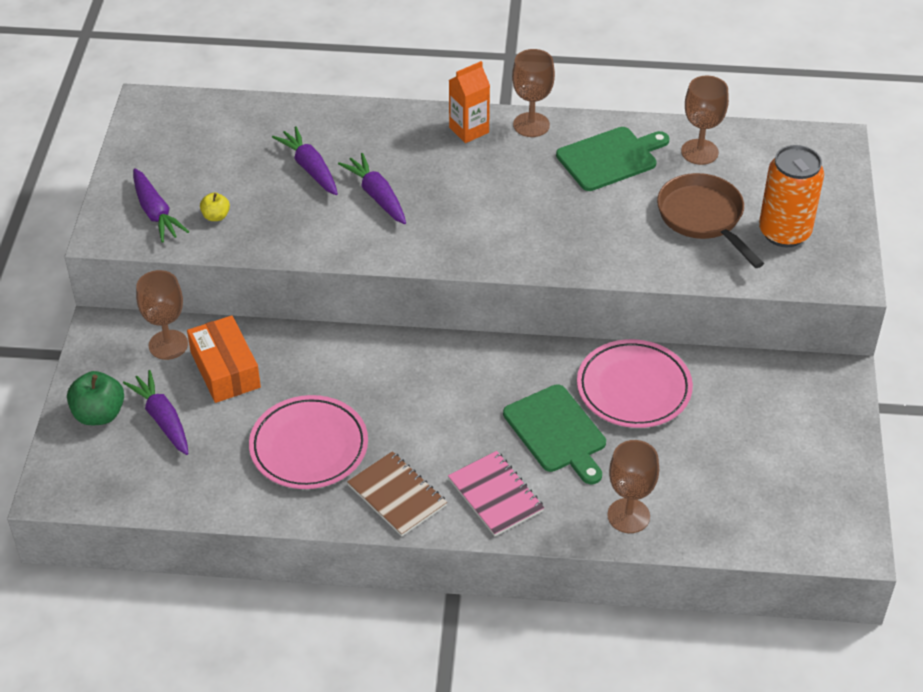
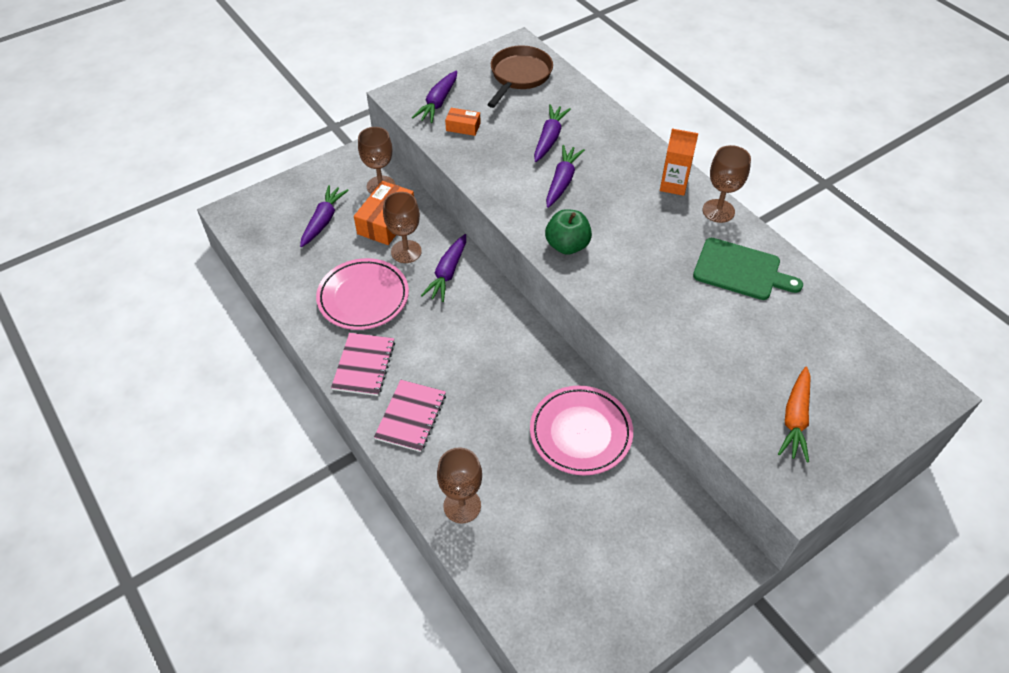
camera: 50 degrees right, 5 degrees up
(99, 414) = (302, 194): green apple -> green apple (567, 245)
(216, 216) = (463, 127): yellow apple -> orange box
(350, 365) = (447, 273): none -> purple carrot
(397, 495) = (364, 365): brown notebook -> pink notebook
(557, 432) = (497, 415): green cutting board -> none
(699, 152) = (812, 315): brown goblet -> brown goblet (406, 251)
(703, 218) = (748, 359): brown pan -> brown pan (519, 76)
(784, 232) = (795, 419): orange can -> orange carrot

